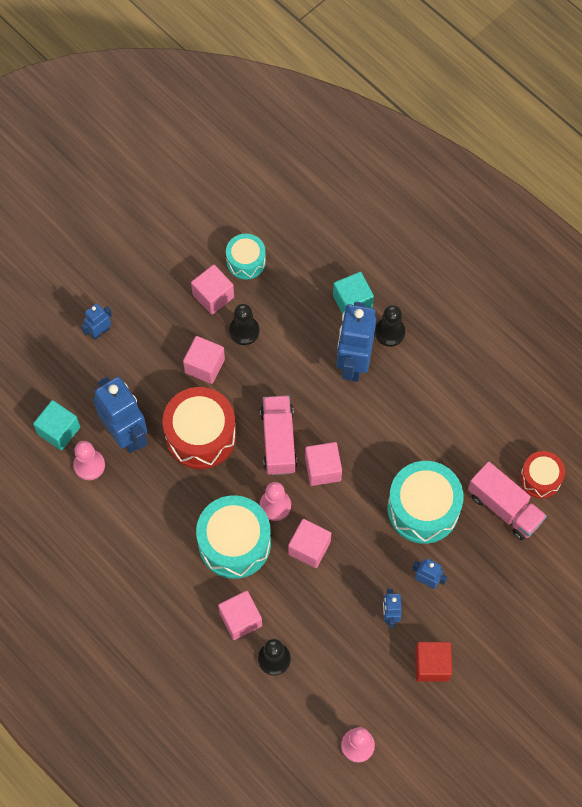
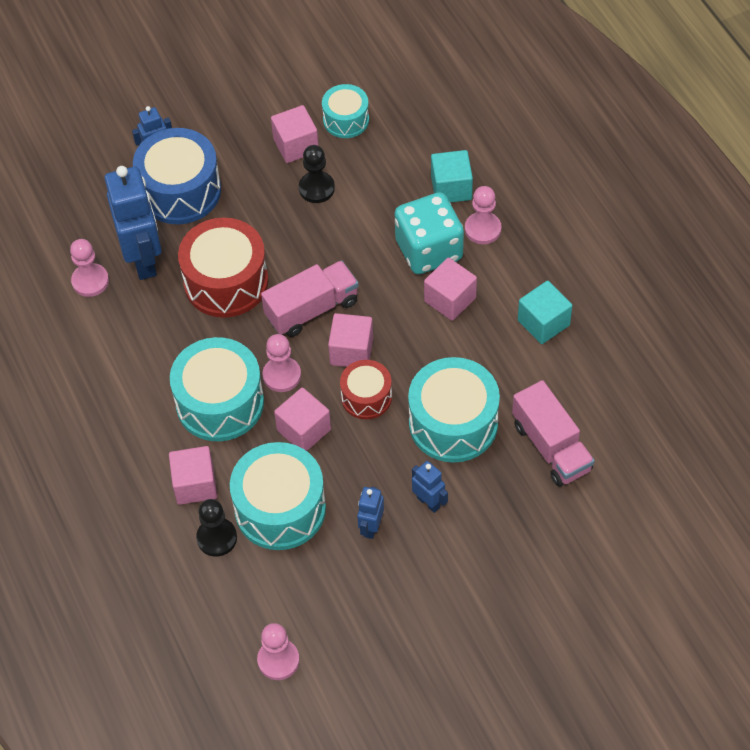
camera: 20 degrees right, 10 degrees down
(59, 430) = (71, 238): turquoise cube -> turquoise cube (543, 323)
(133, 363) = (180, 191): none -> blue drum
(204, 366) = (258, 212): pink cube -> pink cube (450, 299)
(278, 441) = (312, 309): pink truck -> pink truck turned 45 degrees clockwise
(314, 620) = (280, 508): none -> turquoise drum
(353, 363) = (429, 250): blue robot -> turquoise dice
(389, 332) = (482, 229): black pawn -> pink pawn
(432, 665) = (400, 596): red cube -> none
(540, 478) = (606, 426): red drum -> red drum (366, 397)

